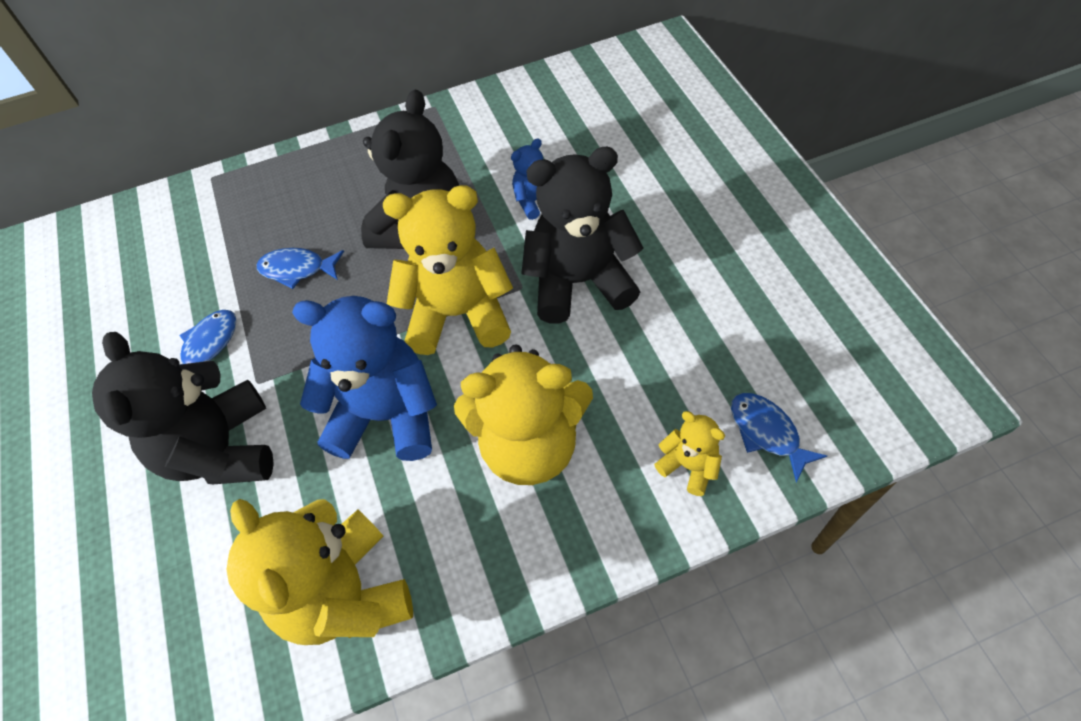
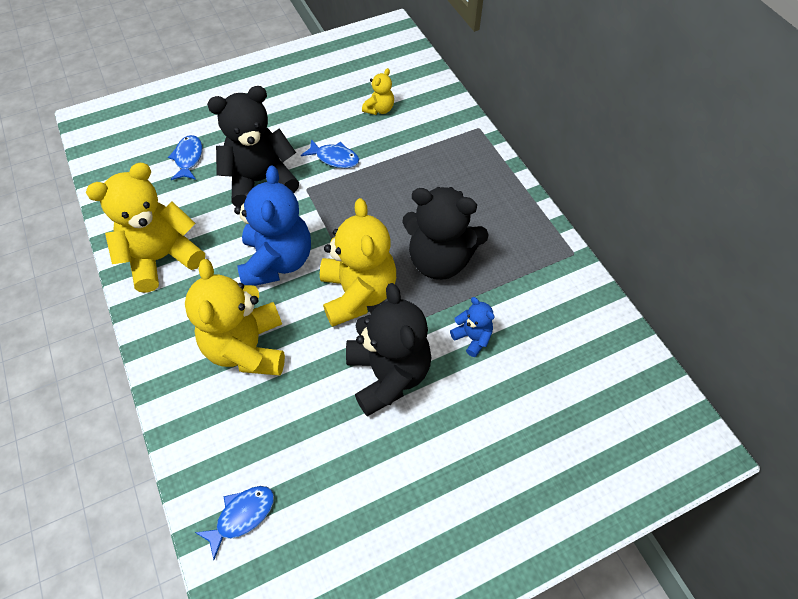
camera: 80 degrees right, 0 degrees up
(297, 269) = (397, 192): blue fish -> blue fish (188, 158)
(689, 466) = (220, 455): yellow teddy bear -> yellow teddy bear (379, 109)

